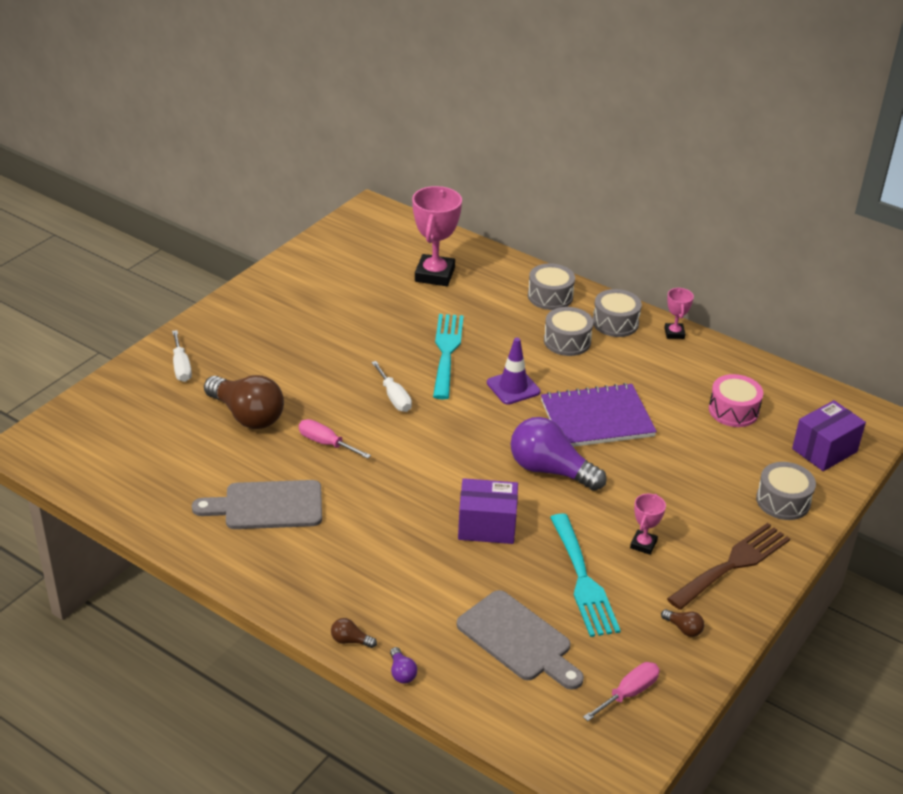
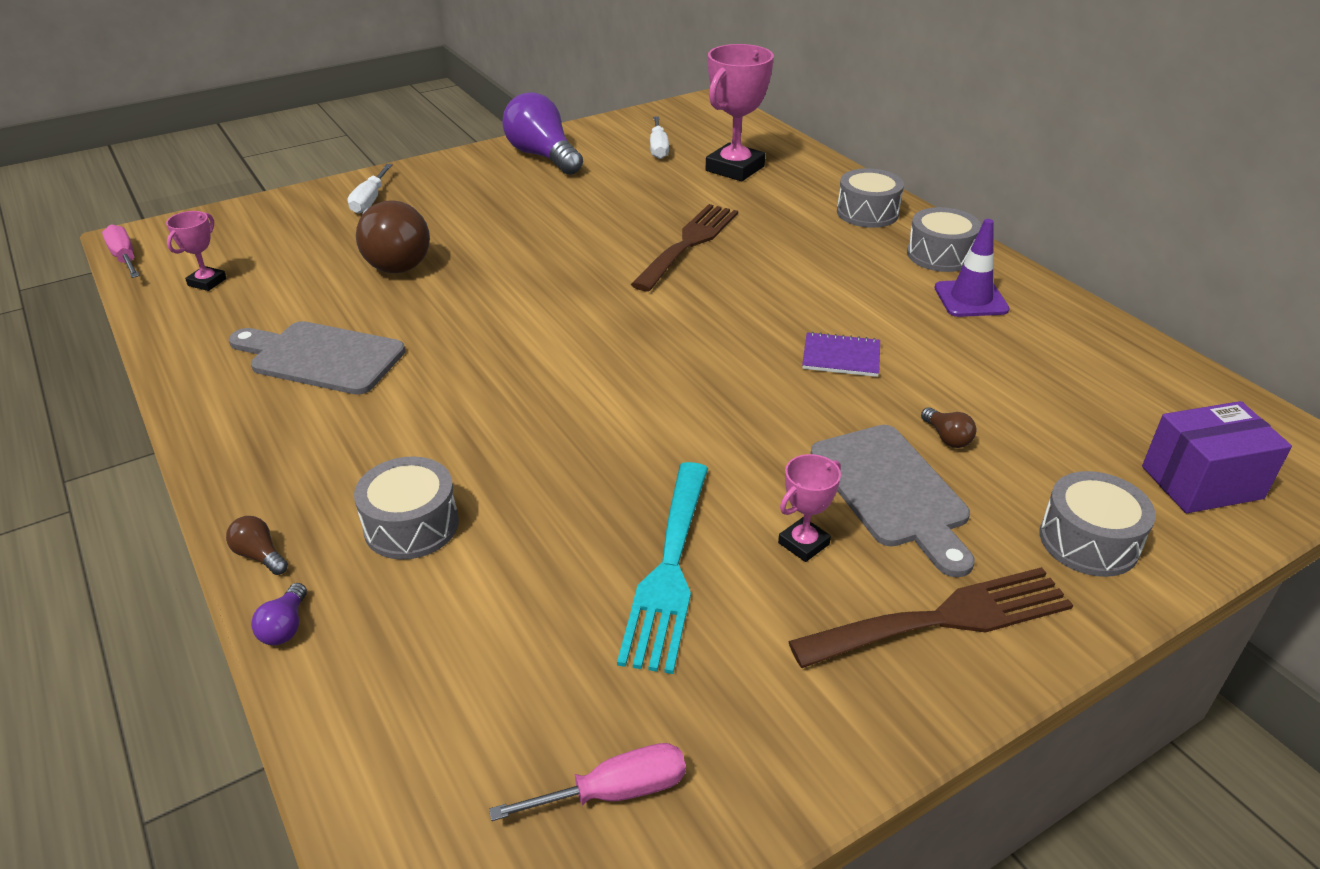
camera: 25 degrees right, 0 degrees up
(326, 443) = (456, 306): pink screwdriver -> pink screwdriver (125, 258)
(394, 397) = (583, 276): white screwdriver -> white screwdriver (658, 148)
(446, 351) = (689, 243): turquoise fork -> brown fork
(487, 526) = (581, 454): purple box -> none
(513, 387) = (747, 297): purple traffic cone -> purple traffic cone (970, 299)
(518, 639) = (499, 632): grey cutting board -> grey cutting board (892, 491)
(550, 470) = (727, 405): purple light bulb -> purple light bulb (543, 156)
(567, 341) = (858, 262): grey drum -> grey drum (411, 525)
(597, 418) = (841, 357): purple notebook -> purple notebook, size x0.51
(674, 333) = (1020, 281): pink trophy -> pink trophy (207, 282)
(683, 628) = (789, 704): brown light bulb -> brown light bulb (947, 438)
(733, 410) = (1064, 392): pink drum -> none

